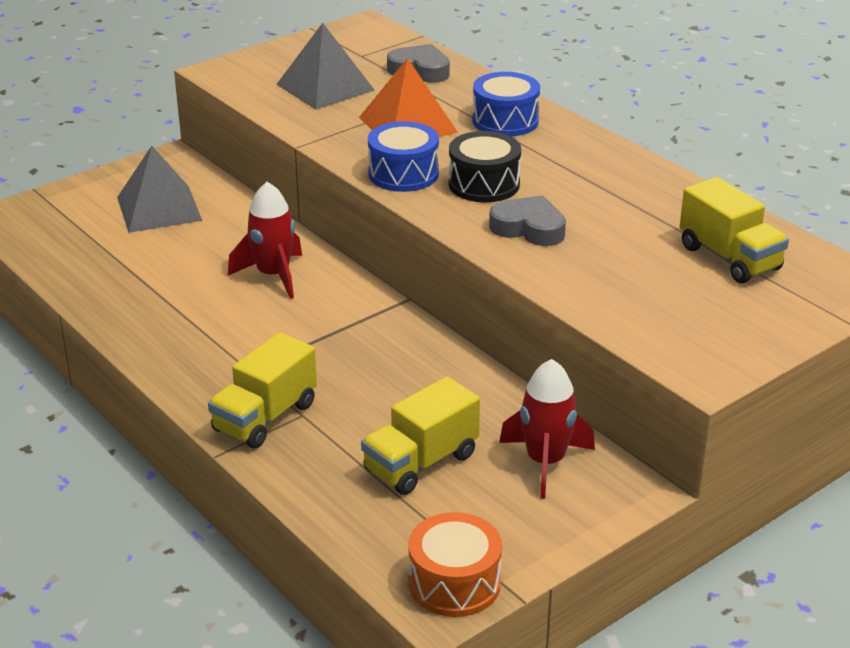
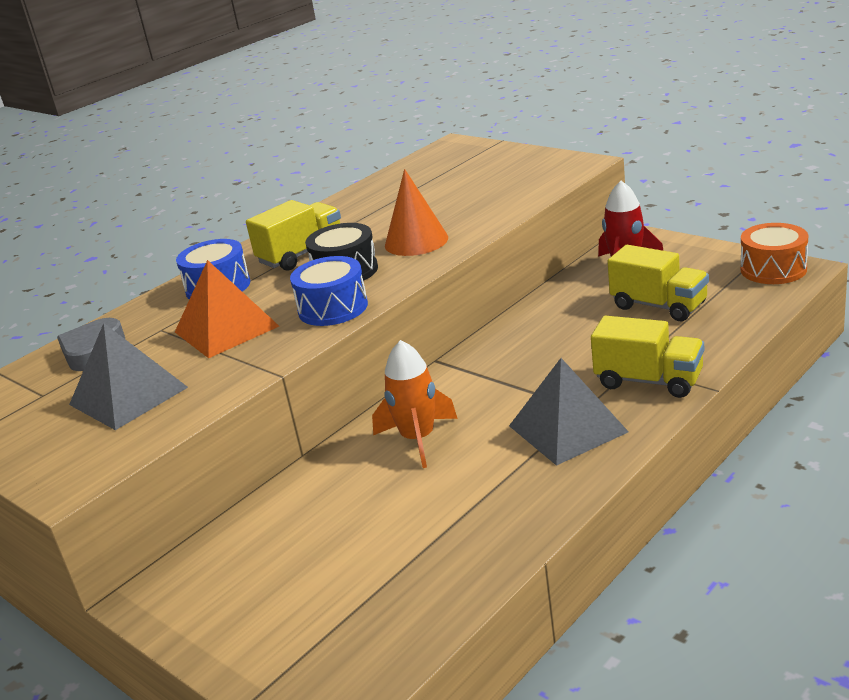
camera: 95 degrees left, 5 degrees down
(159, 208) = (286, 564): grey pyramid -> grey pyramid (567, 428)
(273, 275) = (418, 439): red rocket -> orange rocket
(529, 228) = (416, 241): grey heart -> orange cone
(729, 258) = (434, 178): yellow truck -> yellow truck (301, 254)

